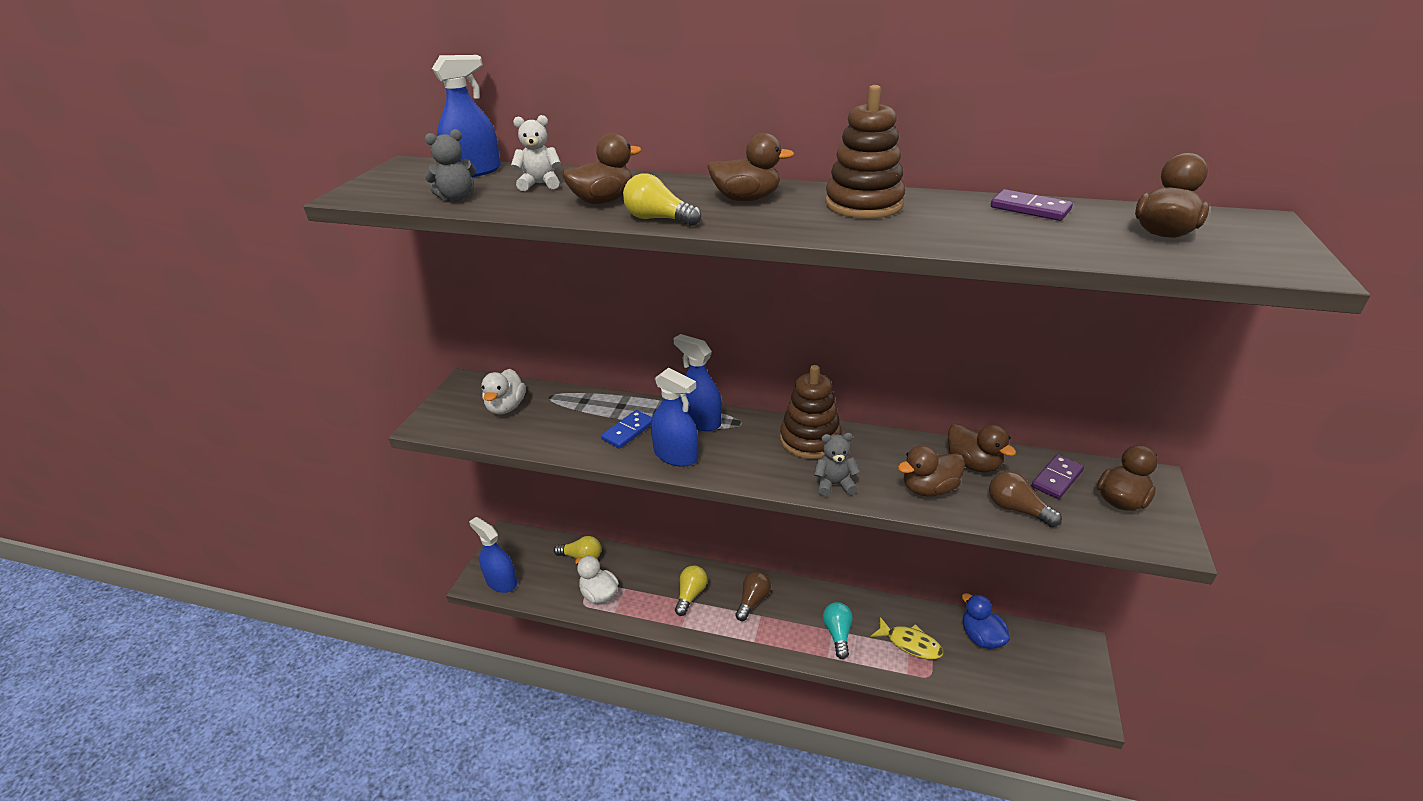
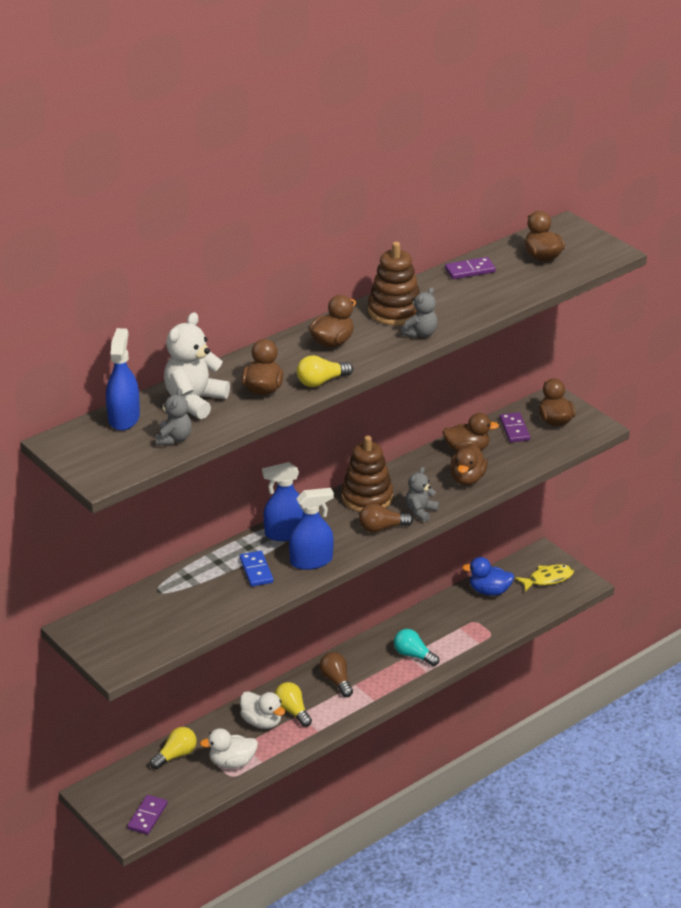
camera: 55 degrees left, 0 degrees up
(501, 581) = (147, 816): blue spray bottle -> purple domino
(506, 407) = (145, 618): white duck -> white duck (262, 722)
(540, 184) = (194, 401): white teddy bear -> white teddy bear, size x1.72
(846, 230) = (420, 333): none -> grey teddy bear
(910, 643) = (459, 626): yellow fish -> yellow fish (548, 579)
(1017, 509) = (519, 459): brown light bulb -> brown light bulb (382, 528)

